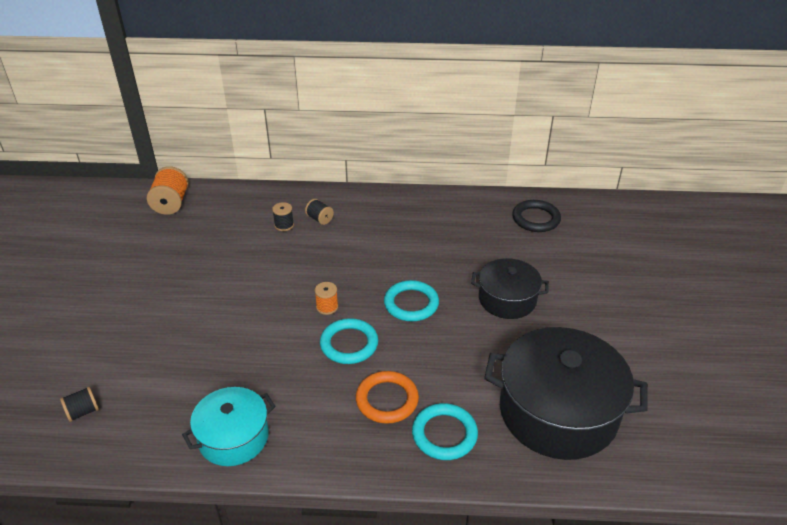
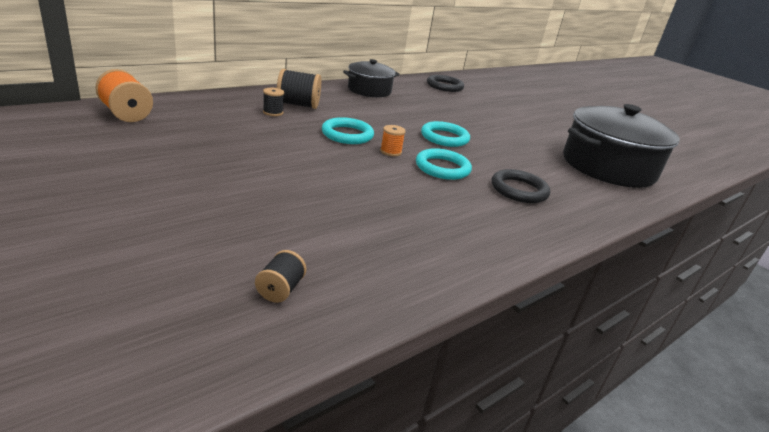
camera: 45 degrees left, 10 degrees down
(233, 437) = (458, 250): turquoise pot -> none
(320, 219) = (298, 105): black spool -> black spool, size x1.76
(387, 400) = (519, 190): orange ring -> black ring
(444, 434) = (579, 196): turquoise ring -> turquoise ring (347, 134)
(507, 299) = (494, 124): black pot -> black pot (369, 90)

